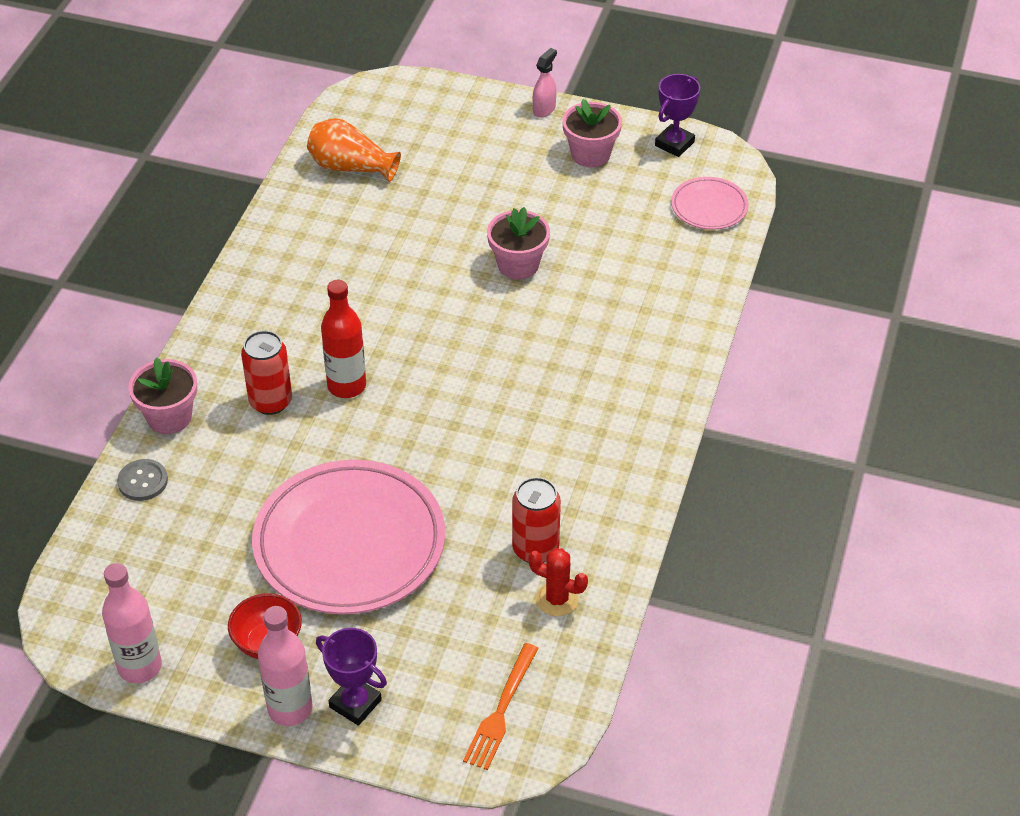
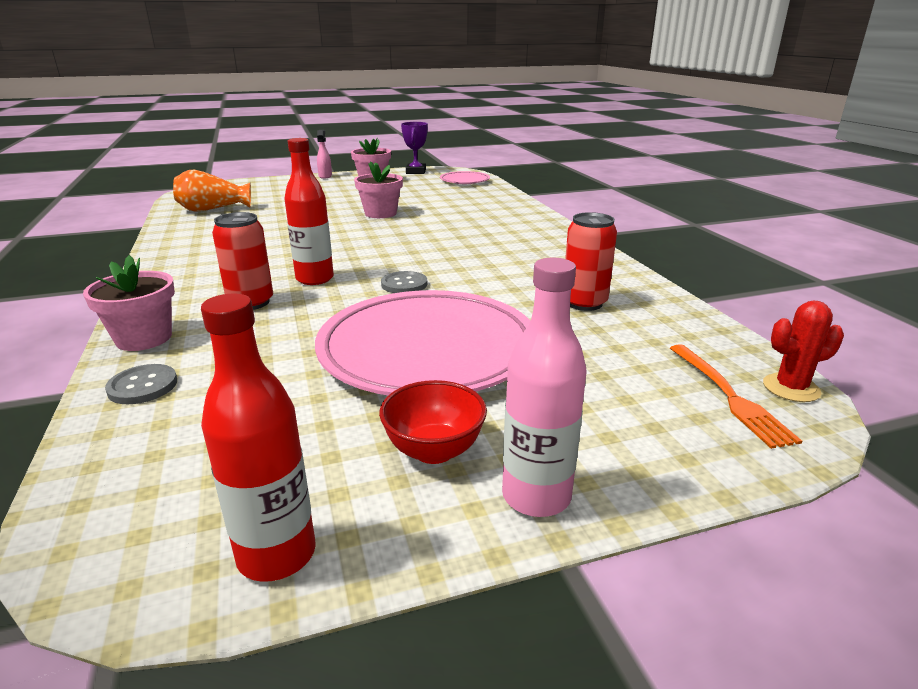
camera: 35 degrees left, 20 degrees down
(140, 666) = (277, 554): pink bottle -> red bottle
(355, 703) = (598, 455): purple trophy -> none
(413, 436) = (404, 284): none -> grey button
(557, 599) = (645, 319): red cactus -> red cactus (791, 388)

